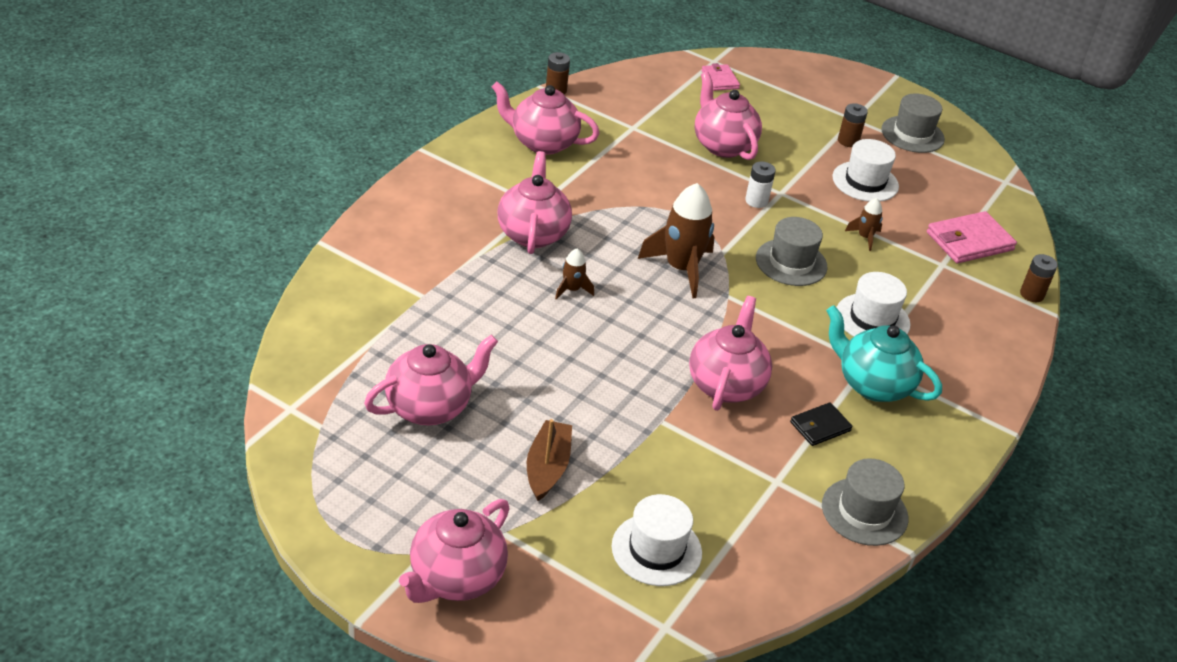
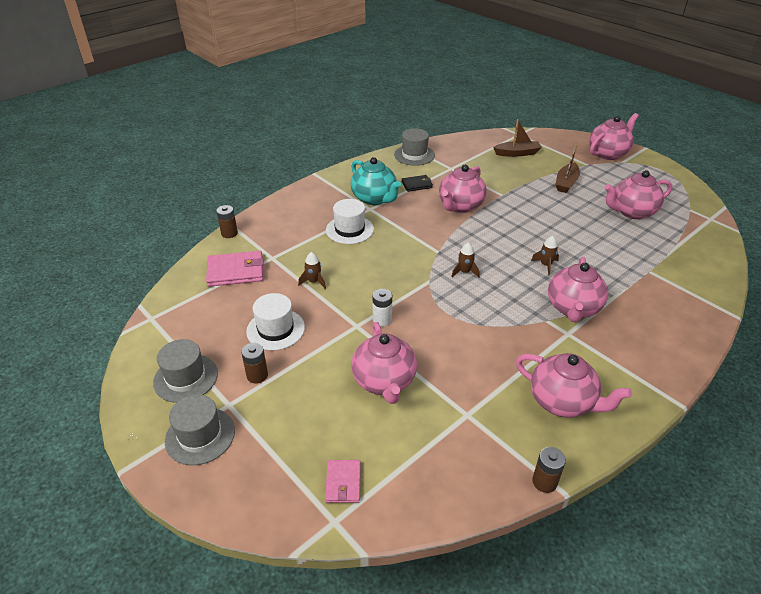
camera: 160 degrees left, 0 degrees up
(656, 549) = (517, 153): white hat -> brown boat
(681, 269) = (464, 272): brown rocket -> brown rocket, size x0.49
(791, 262) = (382, 269): grey hat -> grey hat (200, 436)

